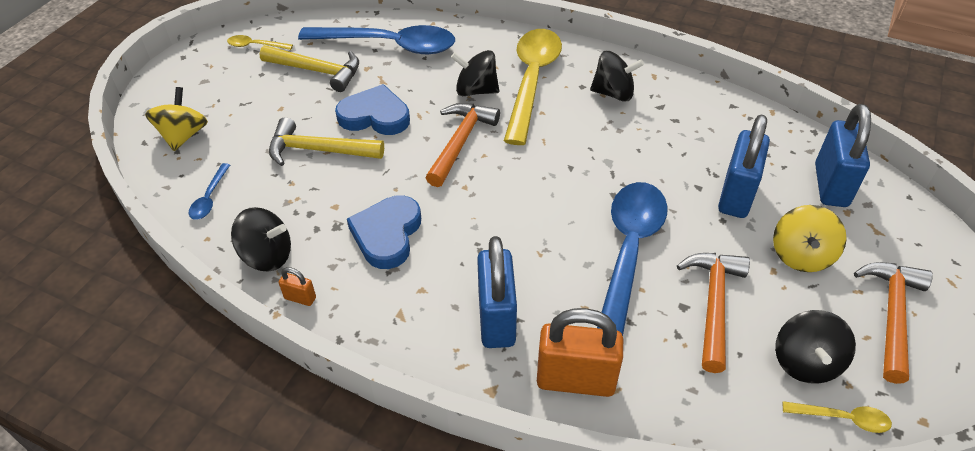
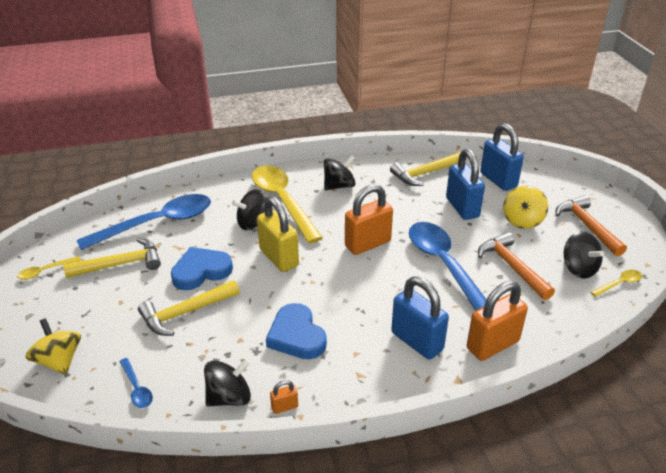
camera: 40 degrees left, 10 degrees down
(460, 142) = (279, 258): orange hammer -> yellow padlock
(569, 178) = (368, 244): none -> orange padlock
(737, 128) = (425, 174): none -> yellow hammer
(801, 255) = (522, 220): yellow spinning top -> yellow spinning top turned 45 degrees clockwise

